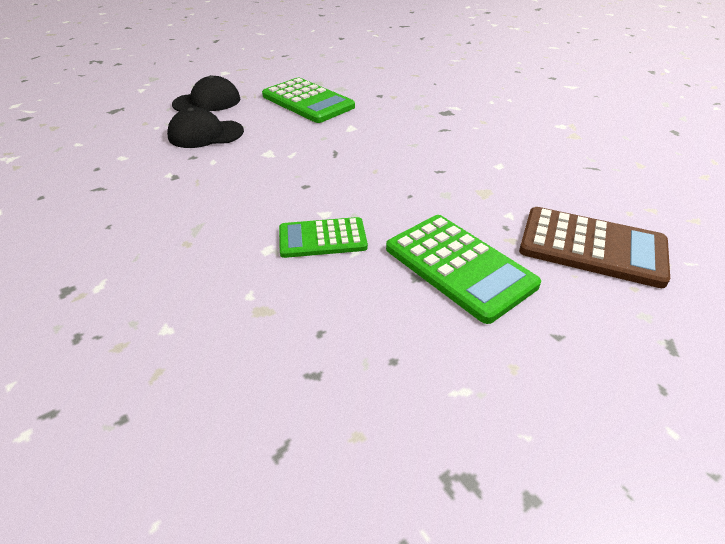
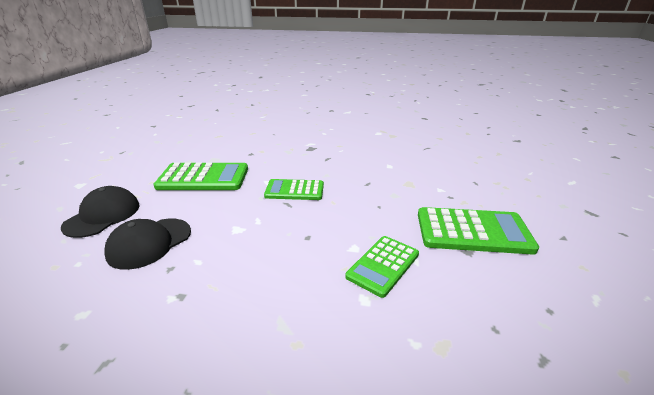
camera: 45 degrees left, 10 degrees down
(360, 145) = (294, 190): none -> green calculator
(592, 247) = (495, 186): brown calculator -> none

